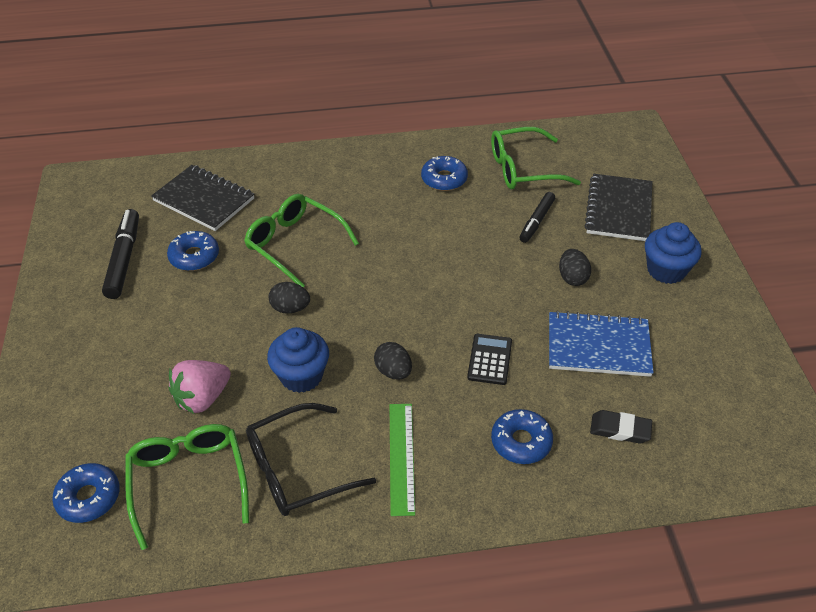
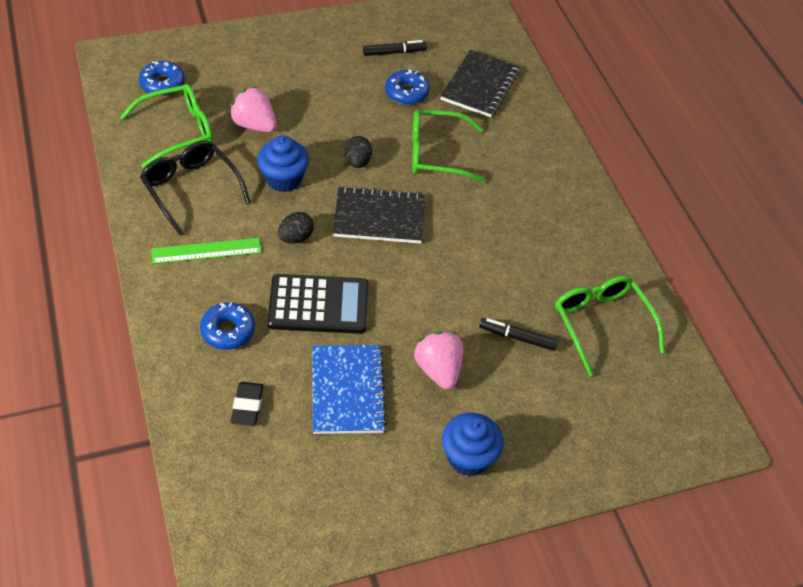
camera: 75 degrees right, 5 degrees up
(124, 259) = (394, 52): black marker -> black marker, size x0.66
(295, 244) = (437, 154): green glasses -> green glasses turned 120 degrees counterclockwise
(444, 179) = (562, 255): blue donut -> none
(489, 359) = (318, 305): black calculator -> black calculator, size x1.78
(572, 278) = (438, 370): black egg -> pink strawberry
(619, 209) = (558, 415): black notebook -> black notebook (379, 217)

